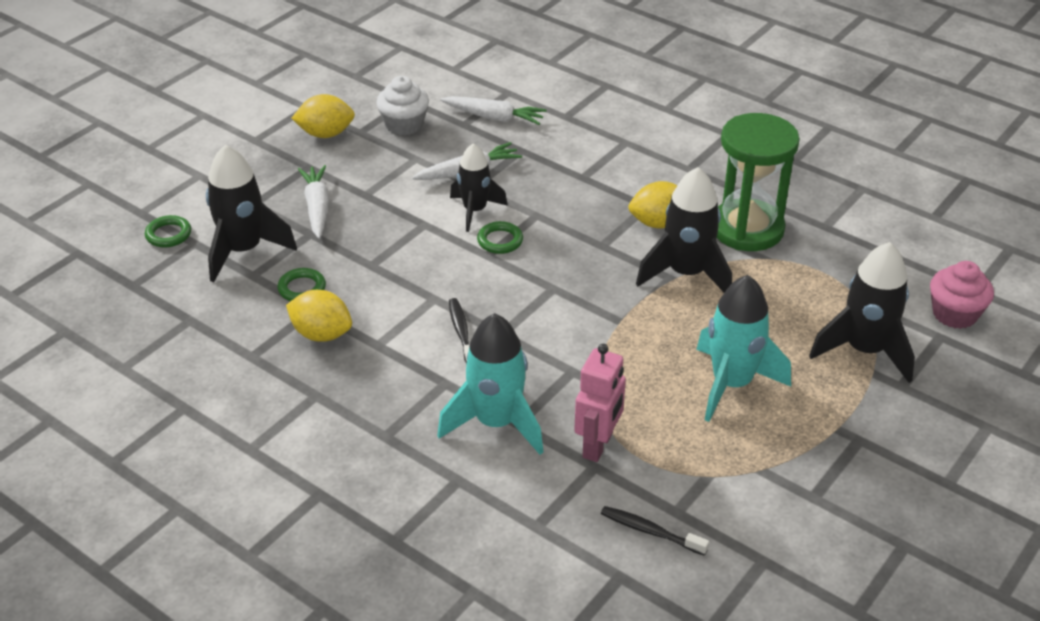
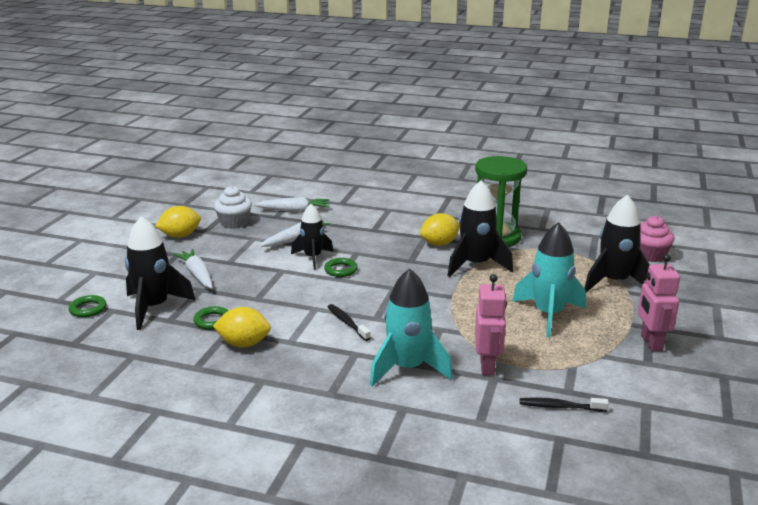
camera: 20 degrees left, 15 degrees down
(841, 466) = (651, 343): none -> pink robot

